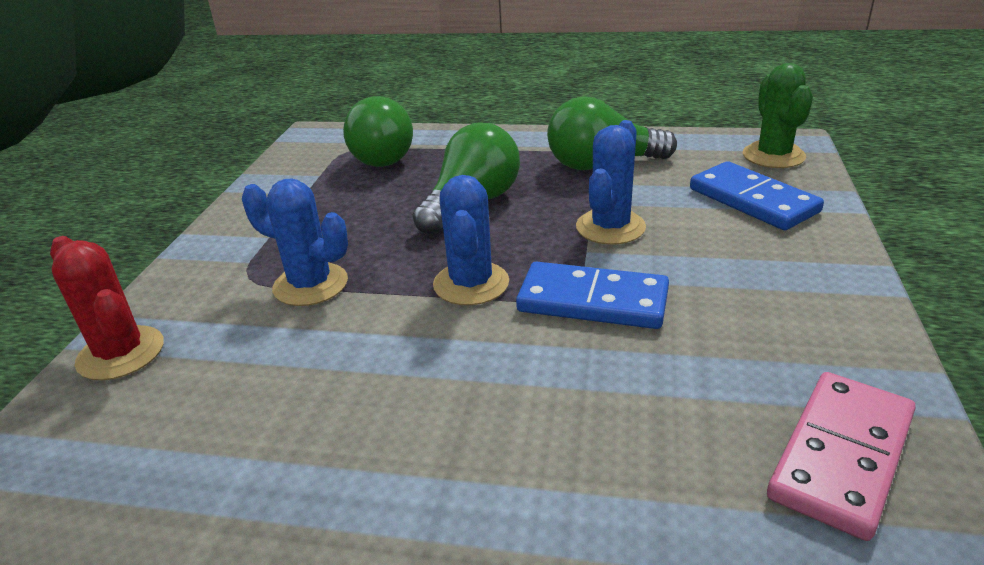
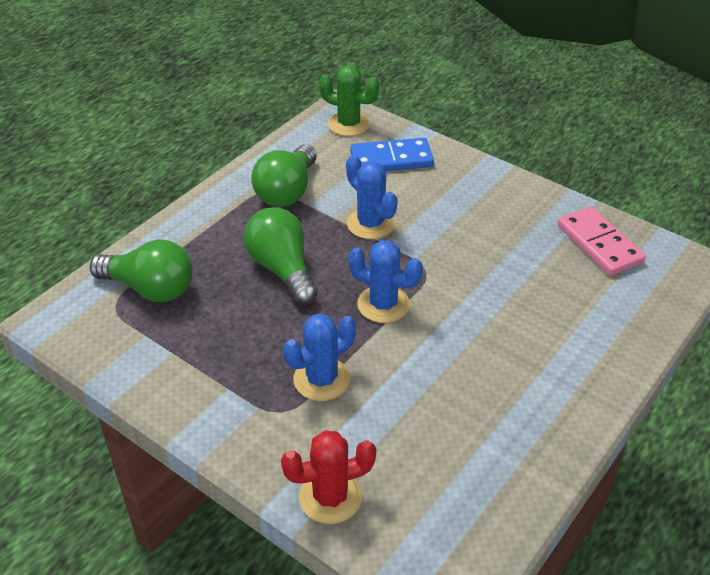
camera: 65 degrees left, 10 degrees up
(592, 301) = (440, 264): blue domino -> none

